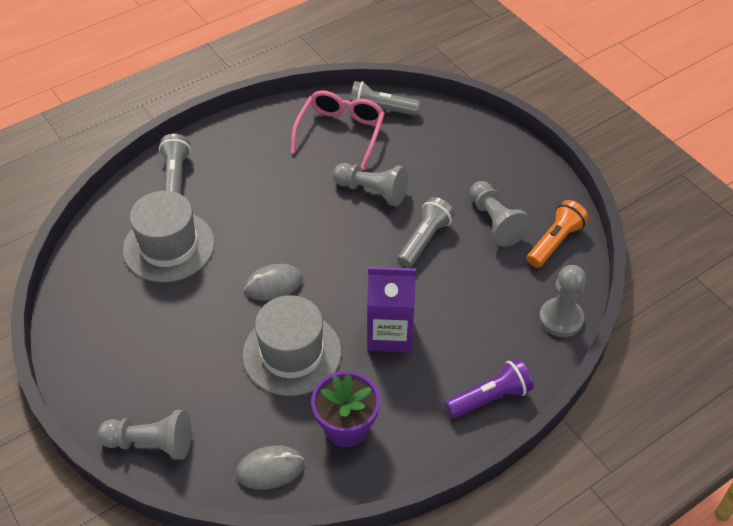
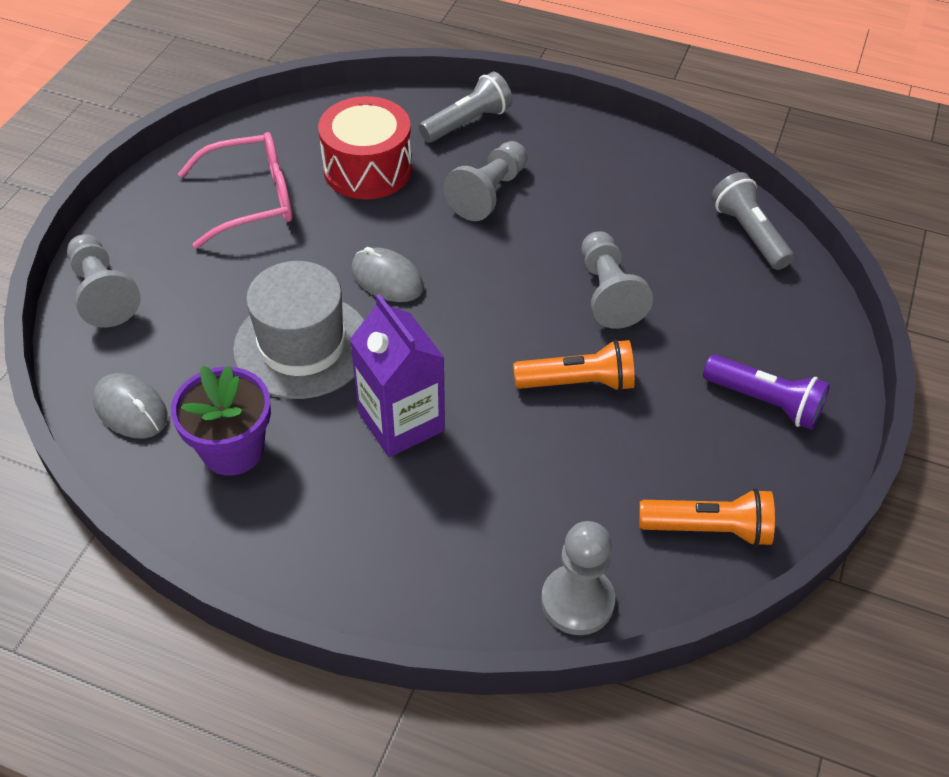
camera: 55 degrees right, 0 degrees up
(169, 246) = (367, 169): grey hat -> red drum
(340, 132) = (672, 217): pink glasses -> pink glasses (252, 199)
(424, 240) = (578, 382): grey flashlight -> orange flashlight
(490, 397) = (380, 579): purple flashlight -> purple flashlight (765, 401)
(495, 222) = (679, 442): grey pawn -> grey pawn (489, 193)

